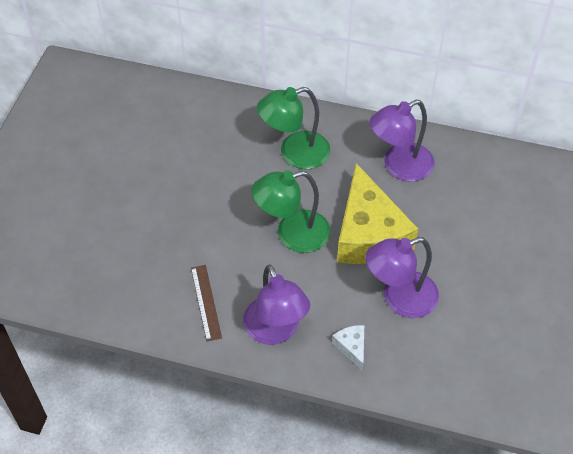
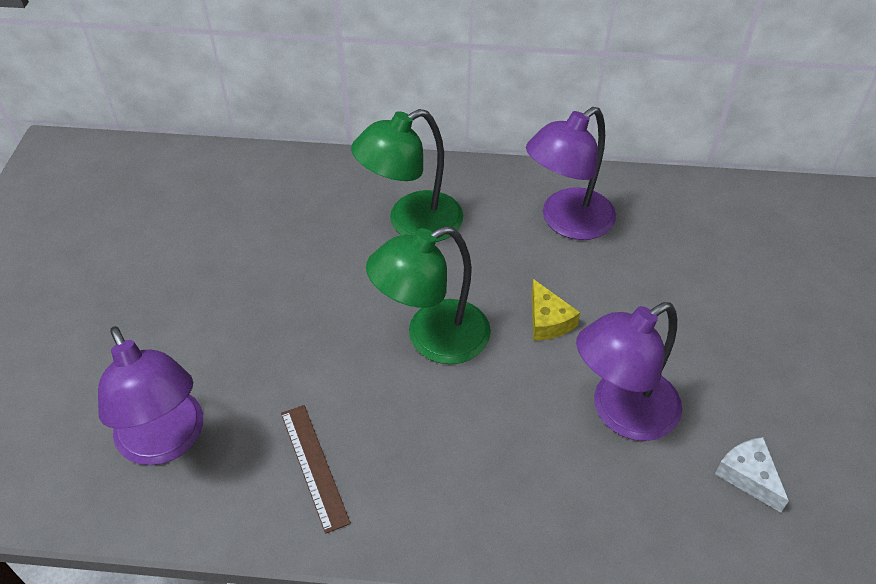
camera: 10 degrees left, 5 degrees down
(275, 331) = (437, 497): purple lamp -> purple lamp (166, 442)
(352, 347) = (568, 504): white cheese -> white cheese (748, 476)
(369, 233) = (548, 320): yellow cheese -> yellow cheese, size x0.40

